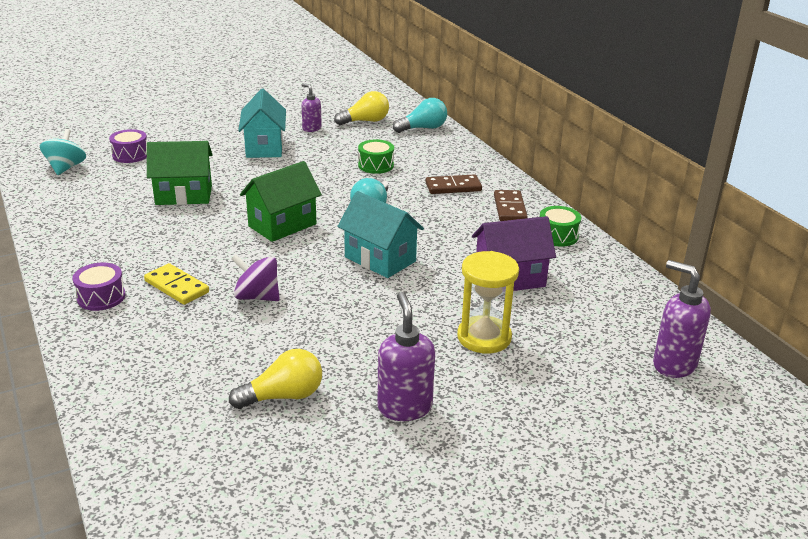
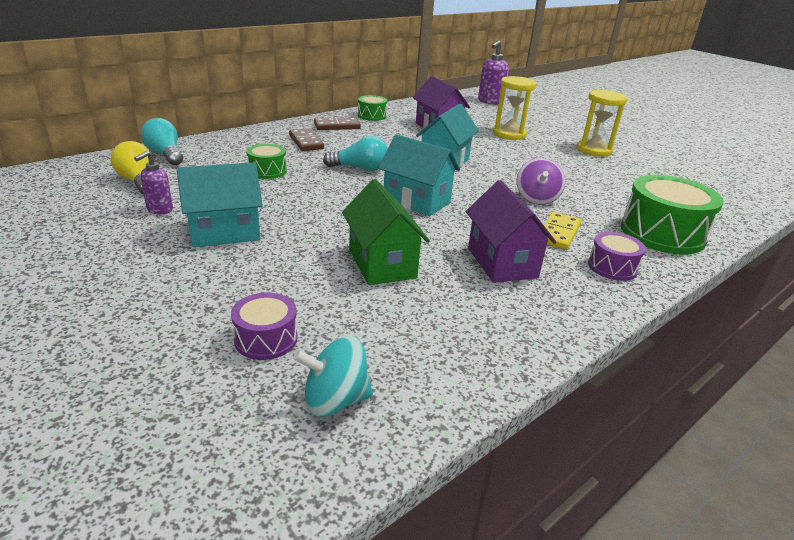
camera: 105 degrees left, 0 degrees up
(132, 358) = (662, 233): none -> green drum
(149, 243) = (502, 263): none -> purple house
(282, 225) = (416, 201): green house -> turquoise house
(283, 396) = (627, 179): yellow light bulb -> none
(404, 407) = (593, 150): purple soap dispenser -> yellow hourglass

